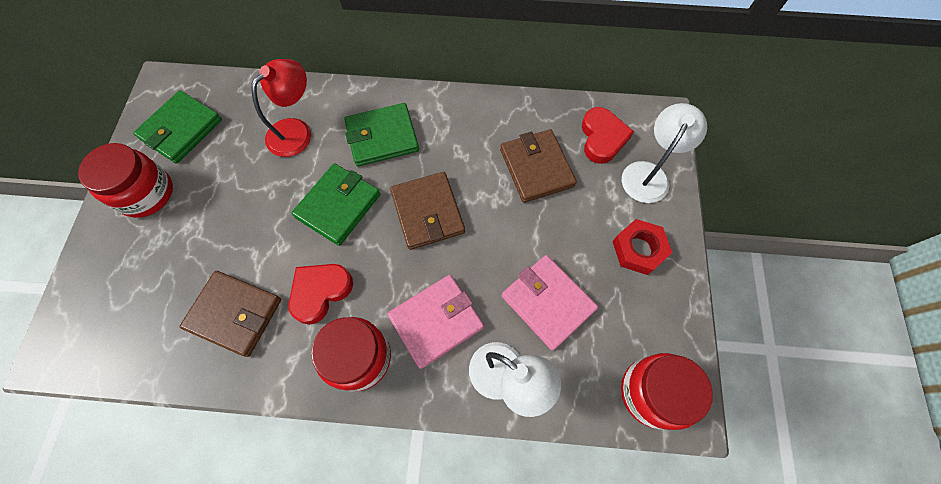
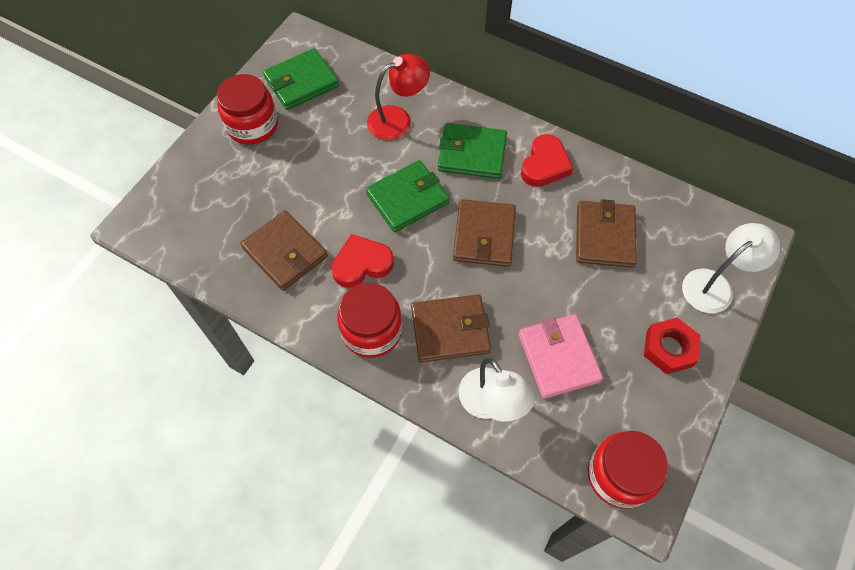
camera: 25 degrees right, 5 degrees down
(436, 321) = (450, 330): pink wallet -> brown wallet
(602, 138) = (683, 234): red heart -> red heart (545, 165)

